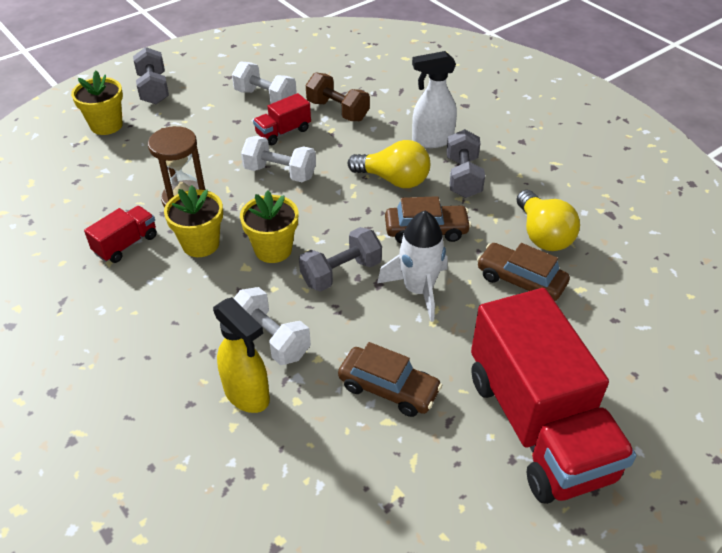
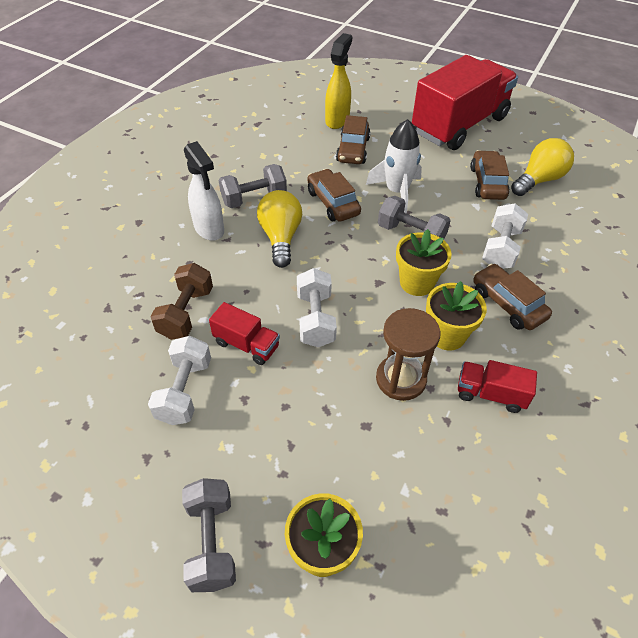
camera: 115 degrees left, 5 degrees up
(154, 89) = (212, 542): grey dumbbell -> grey dumbbell turned 60 degrees counterclockwise
(198, 304) = (507, 304): none -> brown car
(247, 395) = (551, 242): yellow spray bottle -> yellow spray bottle (337, 120)
(542, 235) = (299, 148): yellow light bulb -> yellow light bulb (539, 180)

